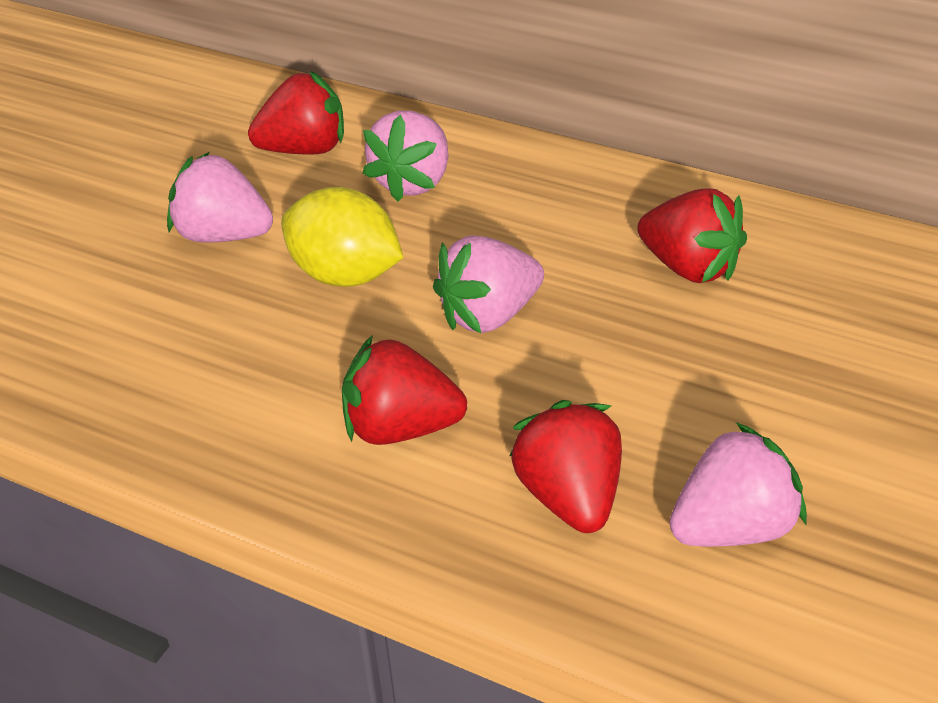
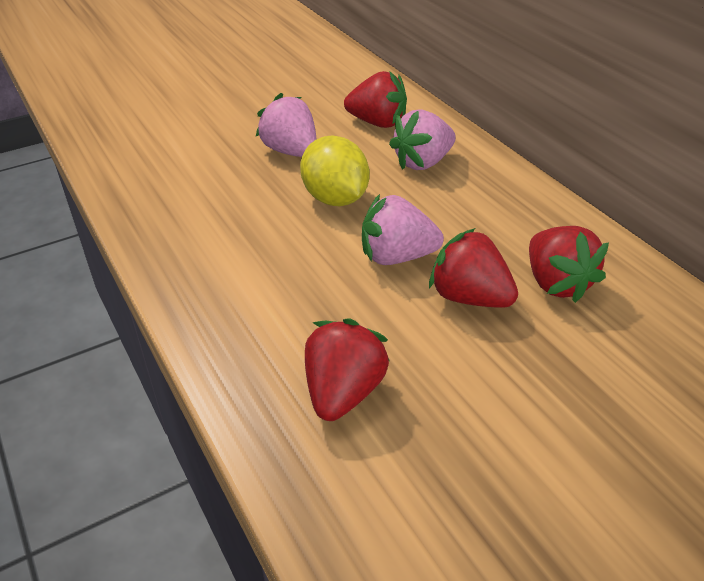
camera: 30 degrees right, 0 degrees up
(401, 428) = (283, 299): red strawberry -> red strawberry (469, 297)
(733, 528) = (432, 471): pink strawberry -> none

